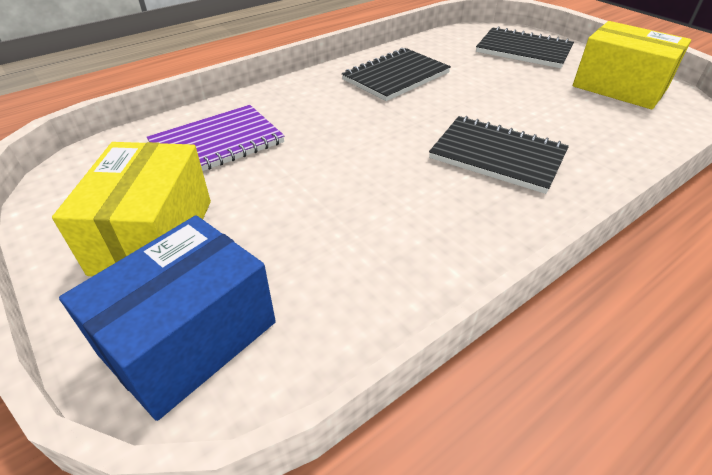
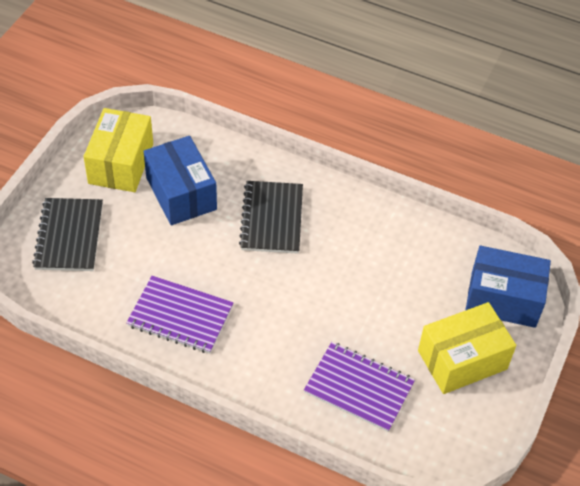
camera: 120 degrees left, 10 degrees up
(396, 76) = (180, 316): black notebook -> purple notebook
(562, 109) = (181, 193): none -> blue box

